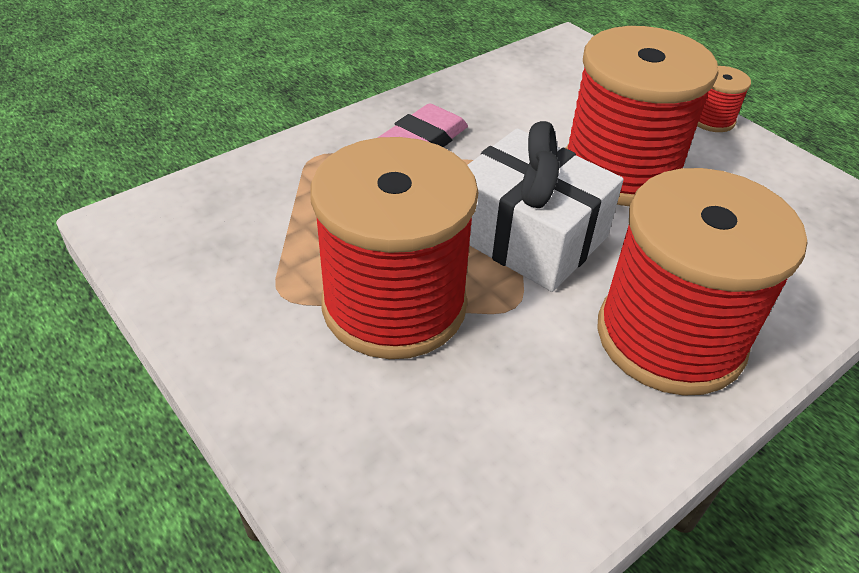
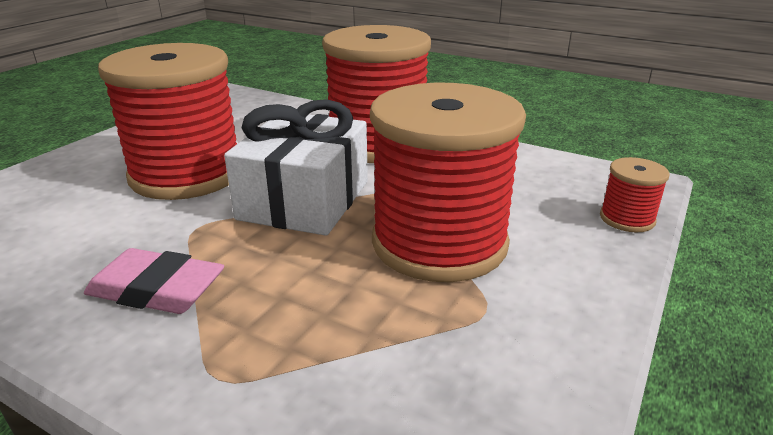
camera: 110 degrees left, 15 degrees down
(712, 120) = (93, 146): red spool -> red spool (627, 219)

